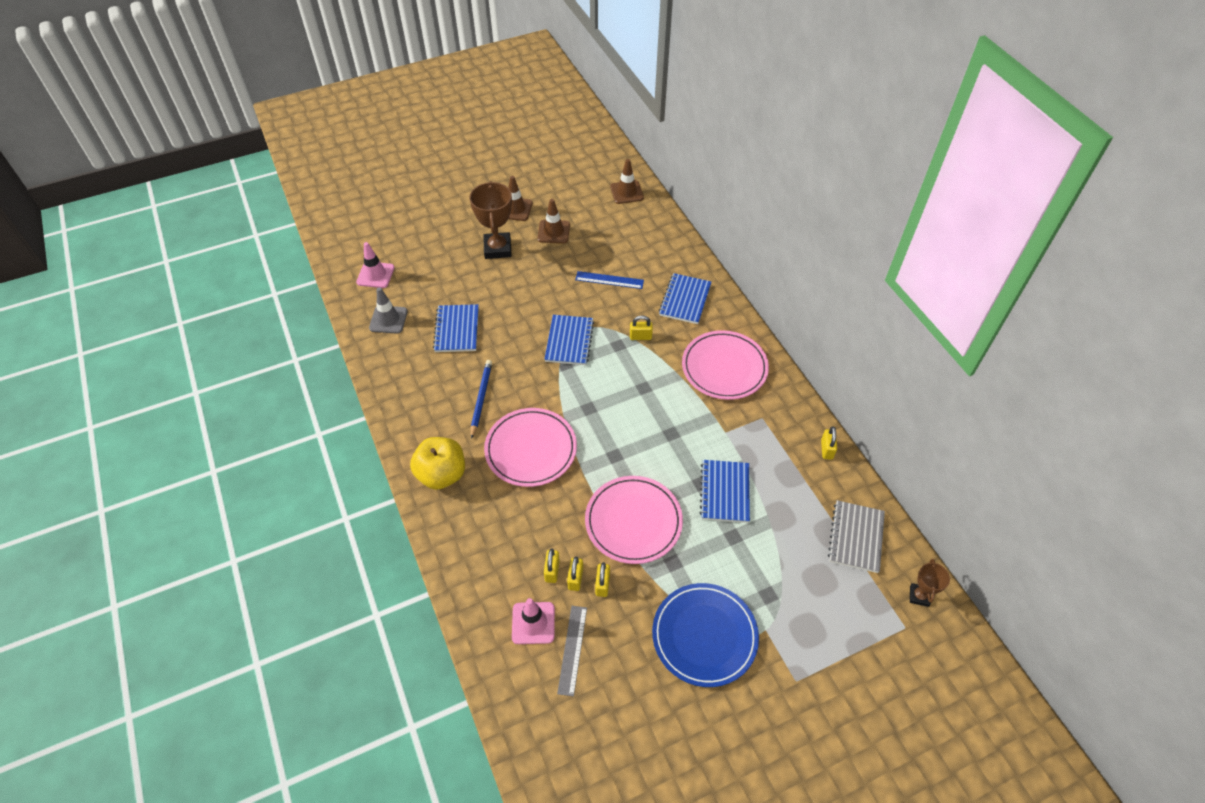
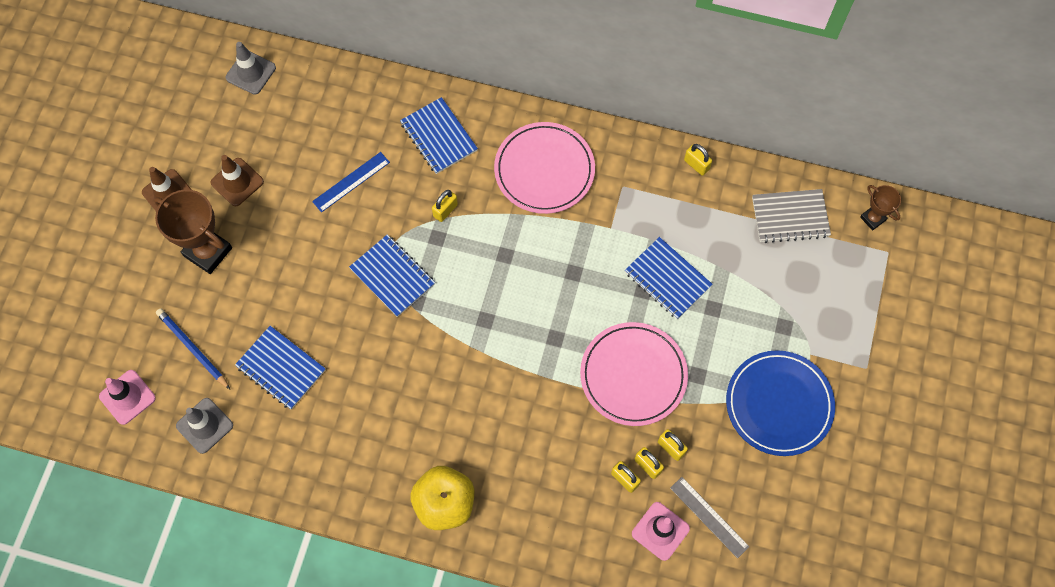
camera: 50 degrees left, 15 degrees up
(481, 399) = (388, 406): blue pencil -> blue pencil (193, 349)
(531, 449) = (486, 404): pink plate -> none
(626, 192) = (251, 72): brown traffic cone -> grey traffic cone
(855, 537) = (790, 217): grey notebook -> grey notebook turned 60 degrees counterclockwise

